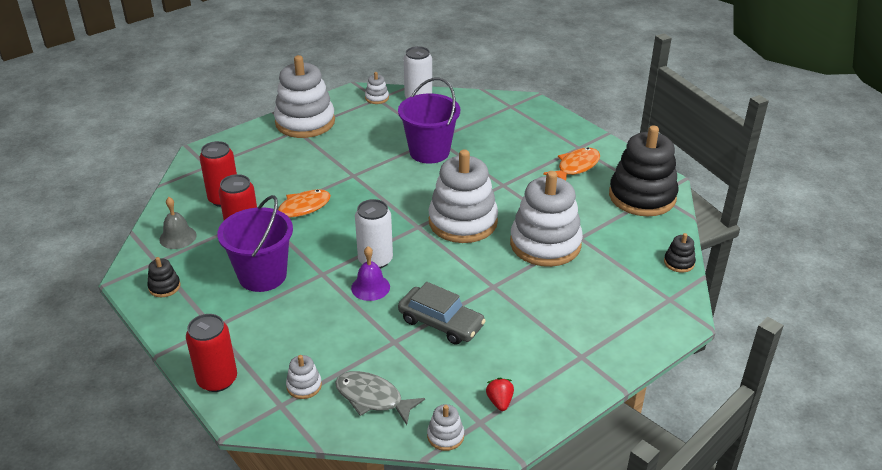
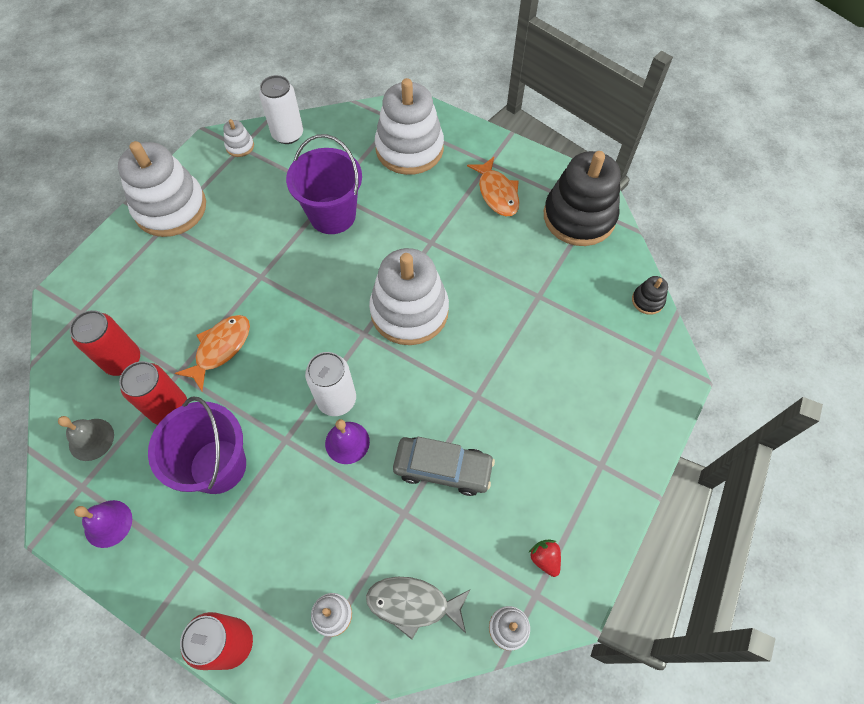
camera: 20 degrees left, 25 degrees up
(164, 287) = (108, 523): black stacking toy -> purple bell
(545, 244) = (507, 316): white stacking toy -> white stacking toy (409, 149)
(576, 167) = (497, 193): orange fish -> orange fish turned 135 degrees clockwise

